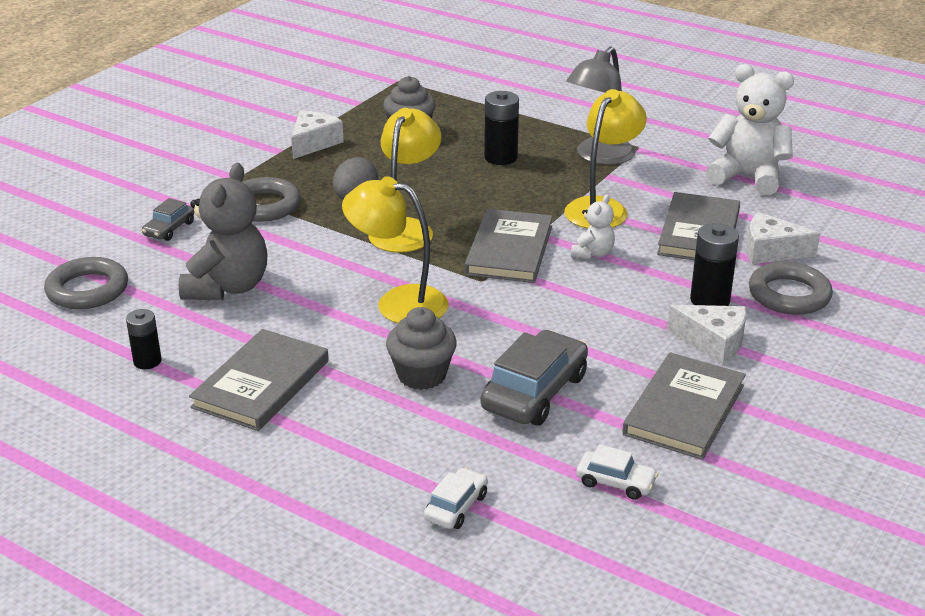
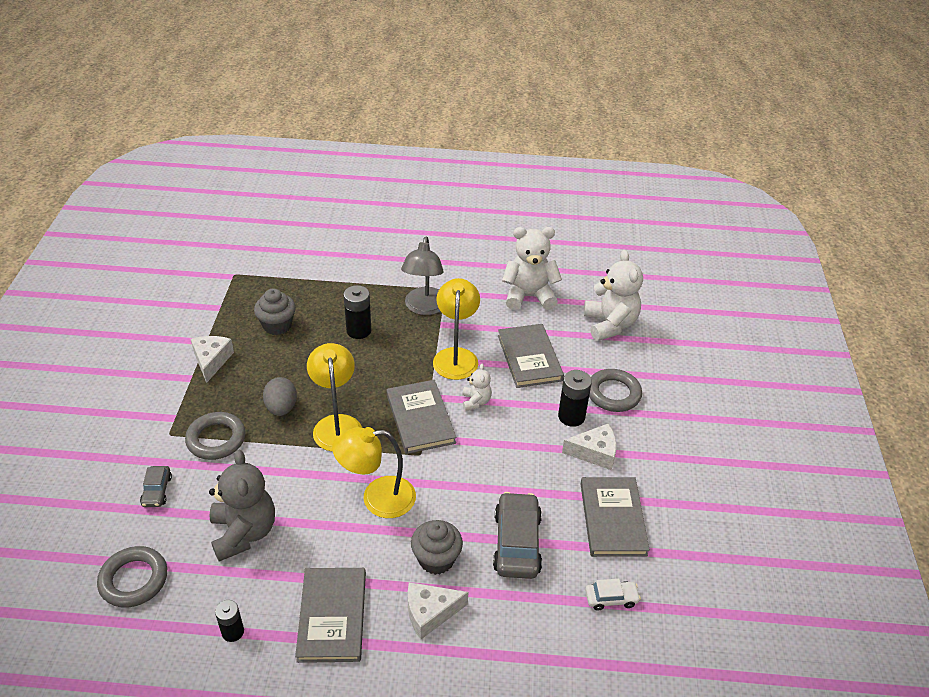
camera: 30 degrees left, 10 degrees up
(456, 507) = (531, 666): white car -> none
(771, 251) = (581, 359): white cheese -> white cheese (430, 613)
(842, 229) = (610, 324): none -> white teddy bear

